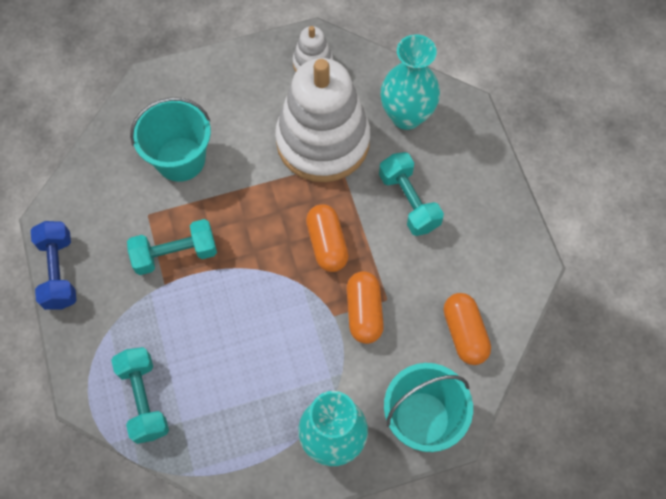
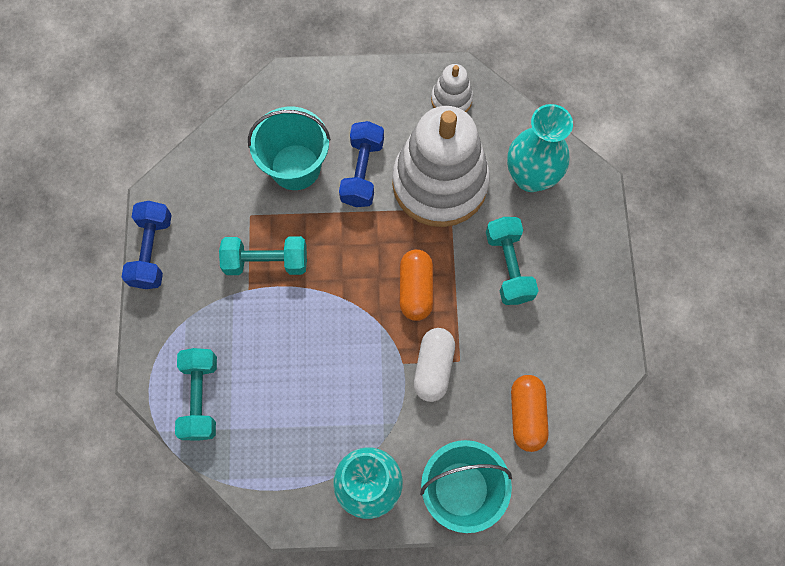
camera: 15 degrees right, 5 degrees up
(246, 148) = (362, 172): none -> blue dumbbell
(364, 312) = (433, 367): orange capsule -> white capsule

